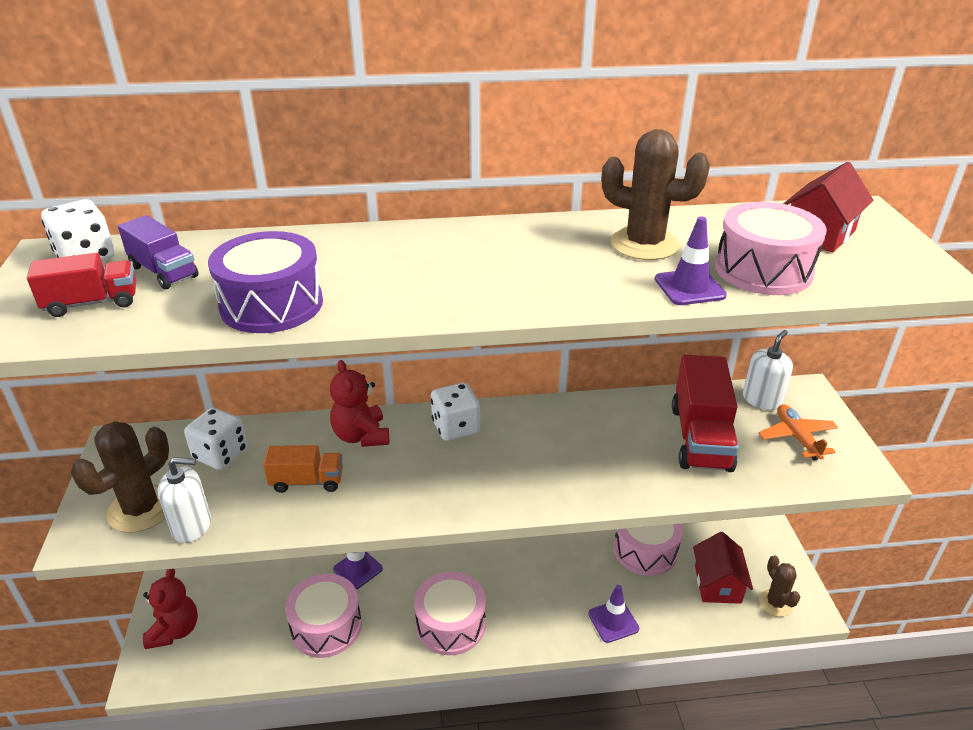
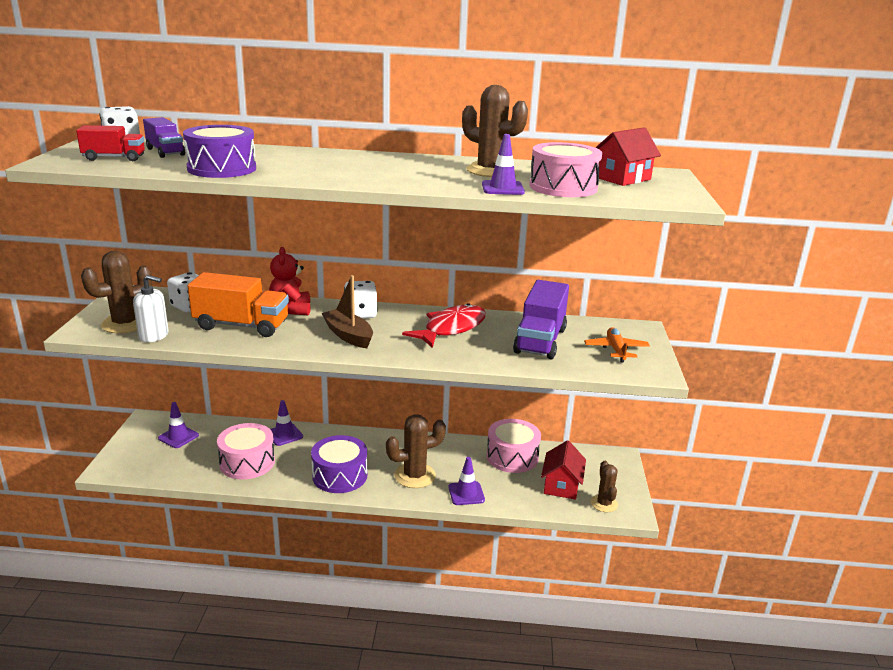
camera: 10 degrees right, 10 degrees down
(175, 630) = (139, 448): red teddy bear -> none
(221, 600) = (178, 437): none -> purple traffic cone
(307, 481) = (241, 325): orange truck -> orange truck, size x1.73
(451, 624) = (340, 475): pink drum -> purple drum
(458, 474) = (348, 335): none -> brown boat
(542, 605) = (415, 476): none -> brown cactus
(582, 435) = (451, 328): none -> red fish
(700, 437) = (540, 340): red truck -> purple truck
(762, 400) = (602, 328): white soap dispenser -> none

